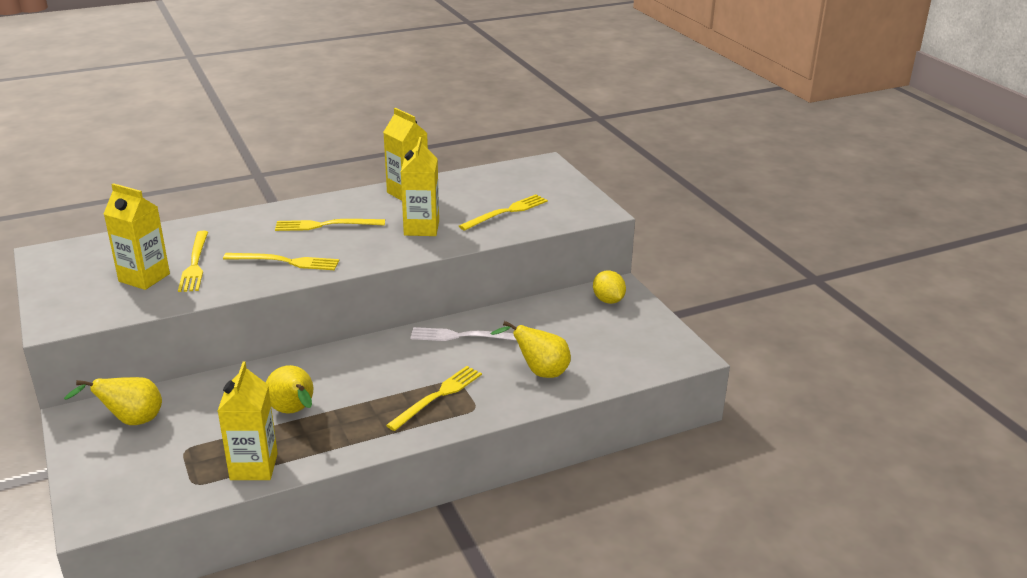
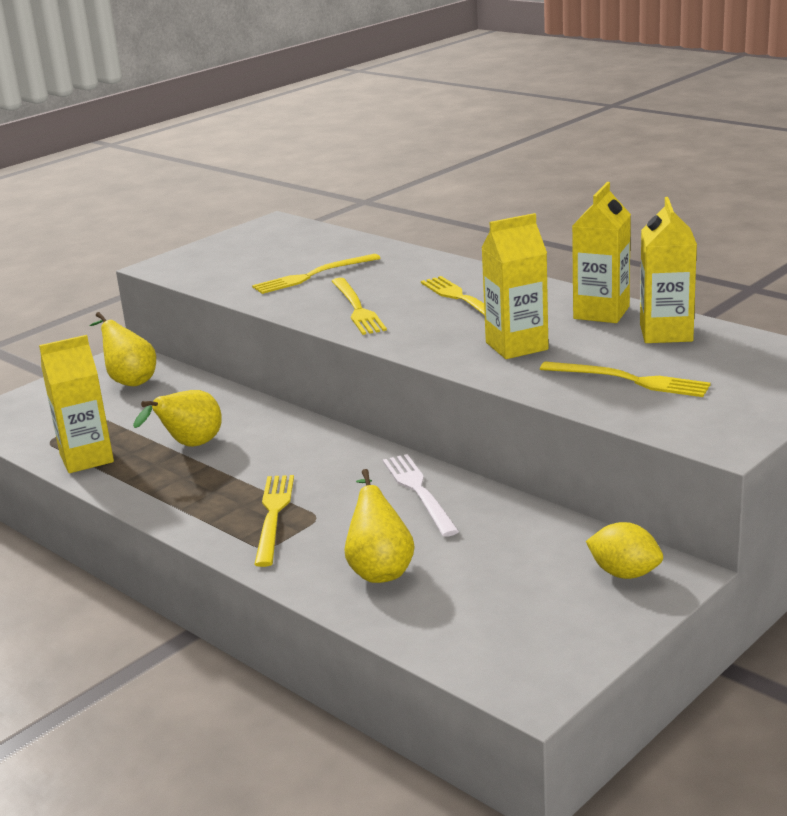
camera: 70 degrees right, 5 degrees down
(144, 278) = (266, 267): yellow carton -> yellow carton (666, 333)
(437, 396) = (273, 515): yellow fork -> yellow fork turned 105 degrees counterclockwise
(608, 300) = (624, 573): yellow lemon -> yellow lemon turned 75 degrees clockwise

